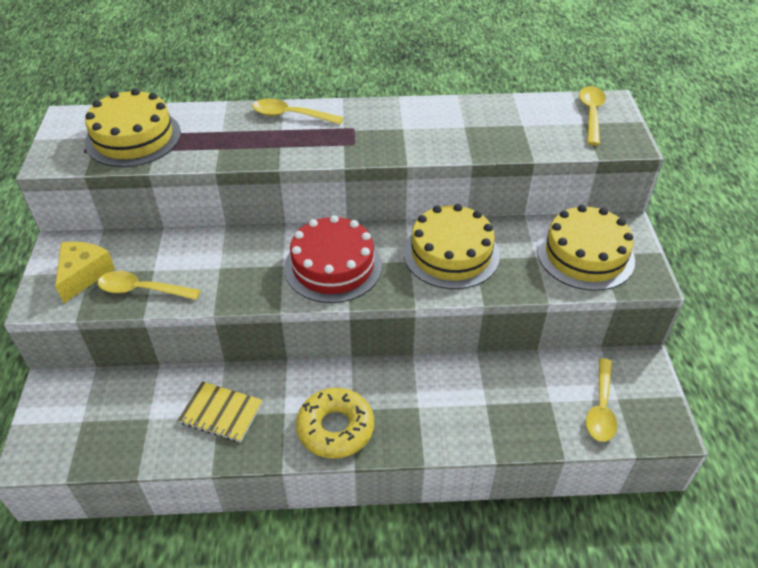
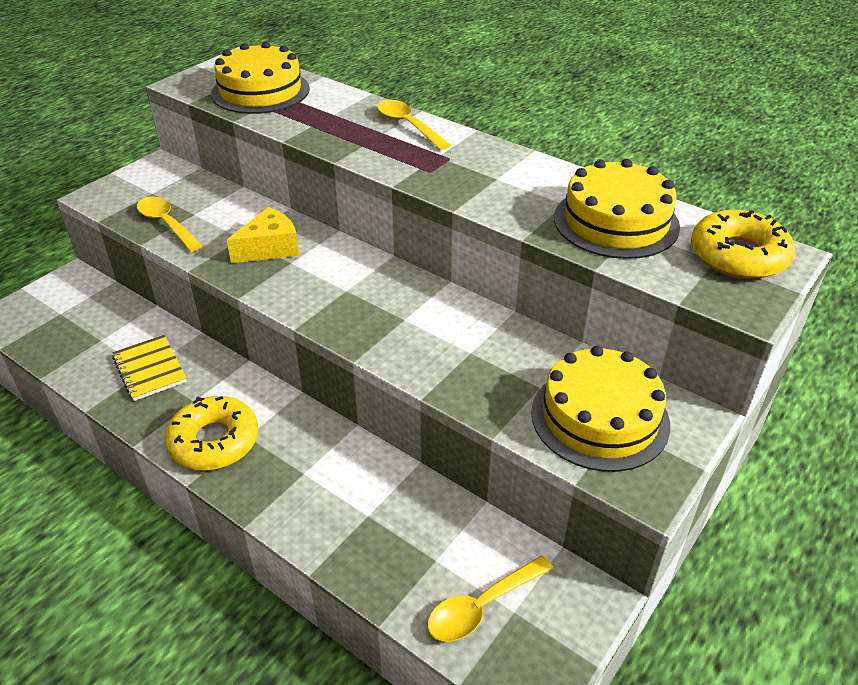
camera: 40 degrees right, 5 degrees down
(83, 275) = (145, 192): yellow cheese -> yellow cheese (270, 248)
(333, 266) = (329, 285): red cake -> none
(451, 254) = (452, 335): yellow cake -> yellow cake (616, 222)
(591, 114) = (738, 255): yellow spoon -> yellow donut

